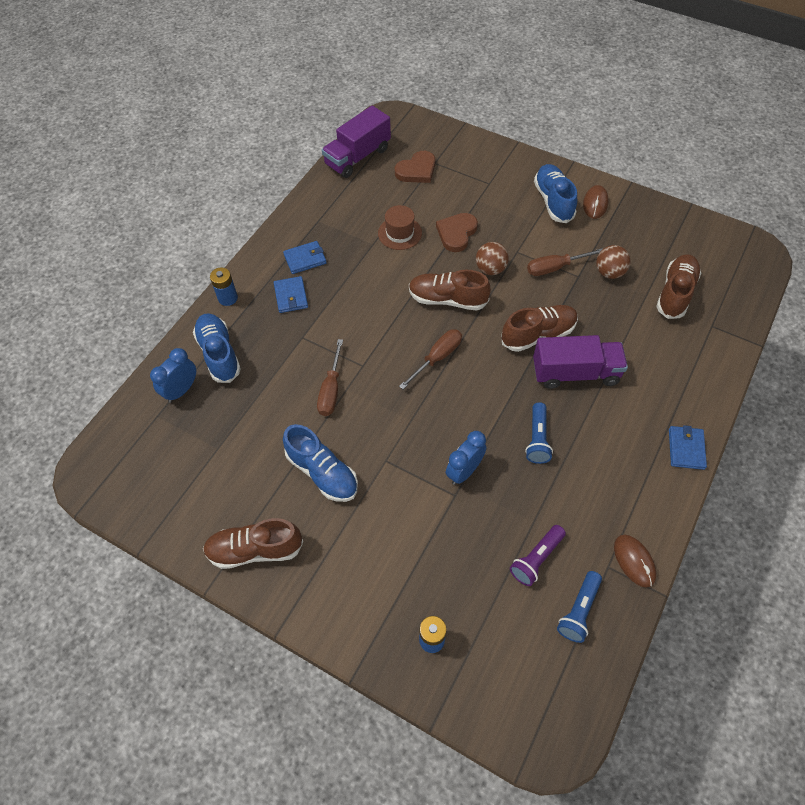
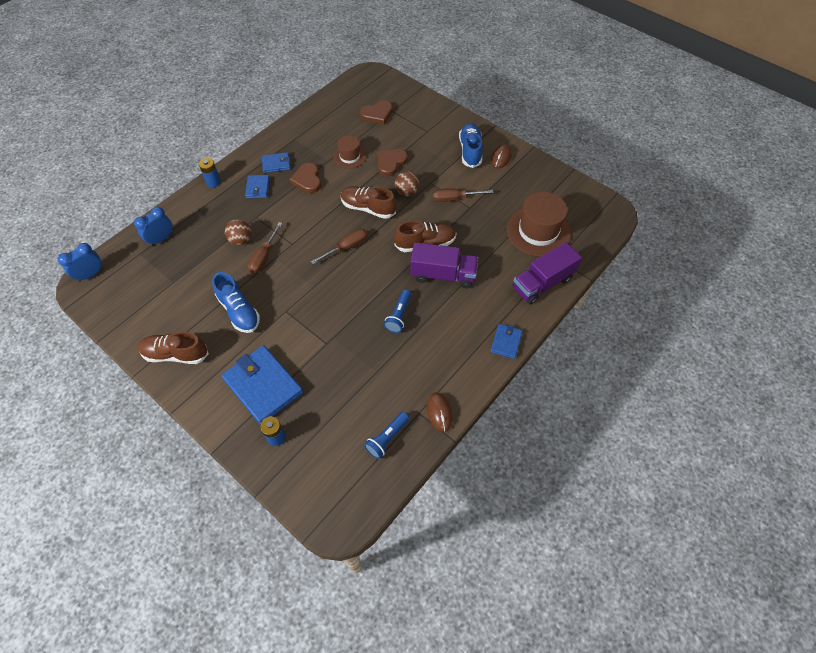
camera: 10 degrees right, 0 degrees up
(219, 354) = (195, 219): blue shoe -> none
(354, 274) = (307, 180): none -> brown heart
(357, 157) = (338, 98): purple truck -> purple truck (542, 283)
(390, 571) = (263, 386): none -> blue wallet
(464, 471) = (338, 328): blue clock -> blue clock (91, 274)
(536, 559) = (369, 397): purple flashlight -> none
(609, 272) = (494, 208): brown ball -> brown ball (241, 240)
(675, 293) = (538, 231): brown shoe -> brown hat

